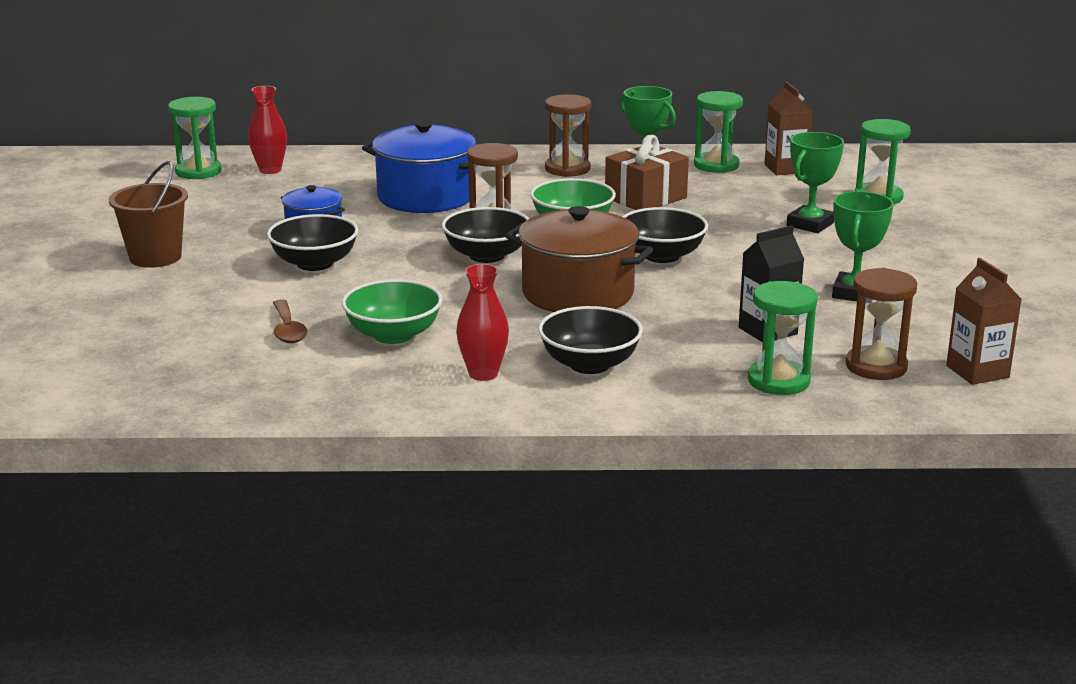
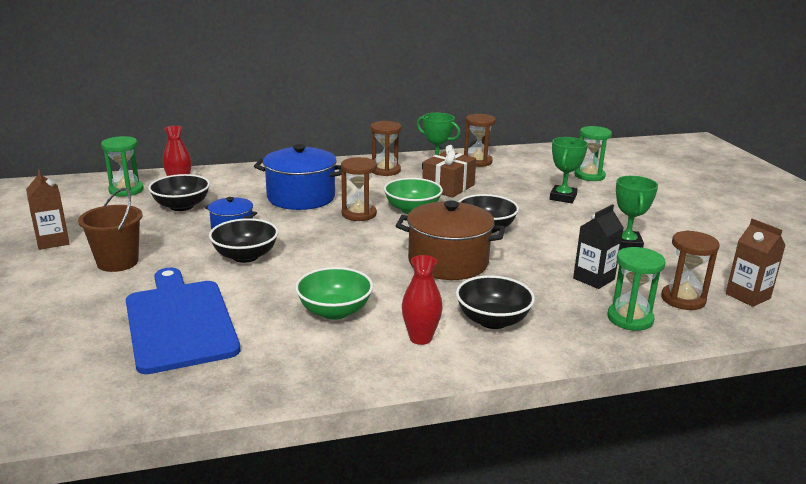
camera: 15 degrees left, 0 degrees up
(201, 328) = (179, 322): none -> blue cutting board
(288, 329) = (250, 315): brown spoon -> none
(487, 255) = (368, 238): black bowl -> black bowl (181, 206)
(716, 165) = (477, 161): green hourglass -> brown hourglass
(785, 168) = (521, 161): brown carton -> brown carton (53, 241)

